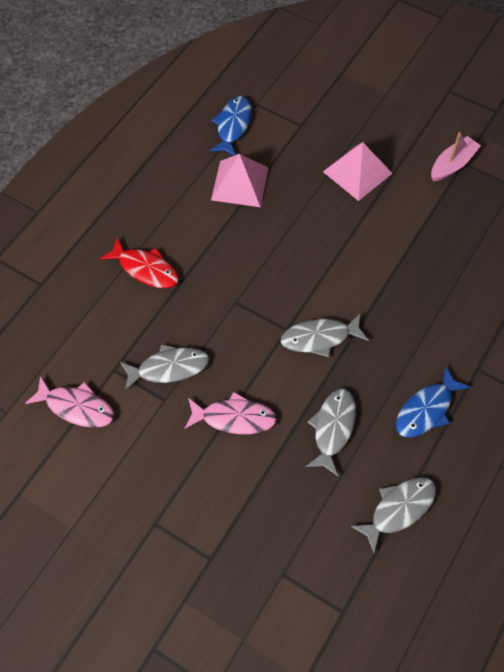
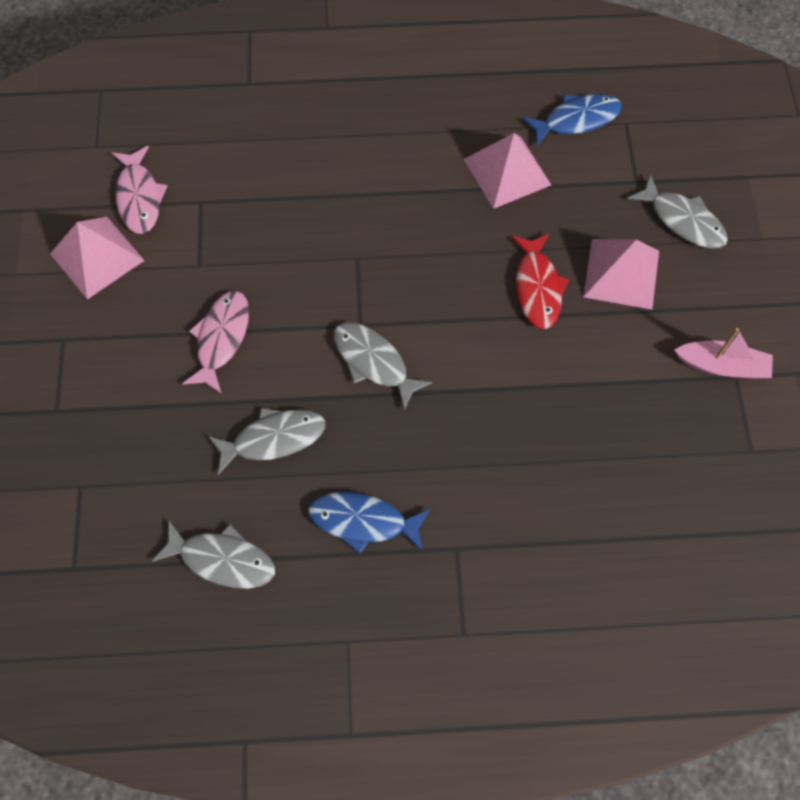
camera: 55 degrees right, 5 degrees up
(103, 462) = (97, 257): none -> pink pyramid
(145, 269) = (333, 155): red fish -> red fish (537, 287)
(169, 368) = (236, 247): grey fish -> grey fish (682, 220)
(234, 418) = (221, 338): pink fish -> pink fish turned 135 degrees counterclockwise

